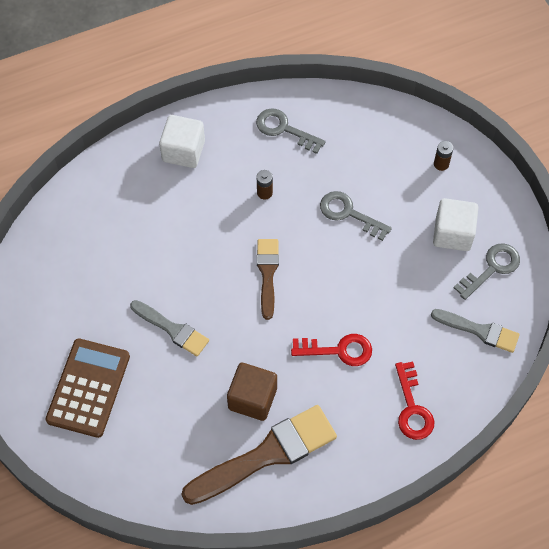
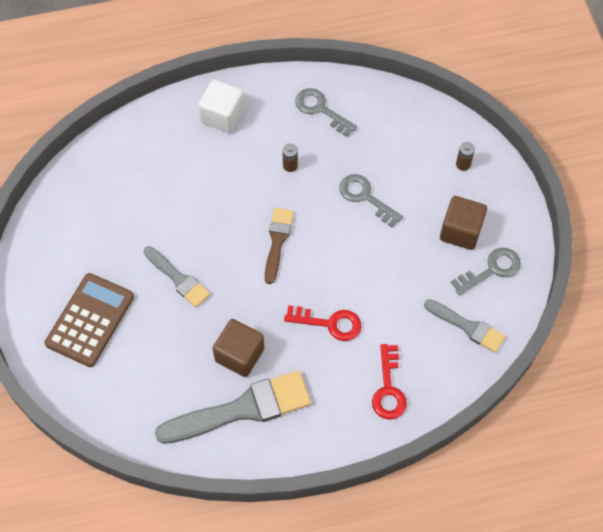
camera: 10 degrees right, 0 degrees up
(266, 454) = (242, 409): brown brush -> grey brush
(452, 233) = (460, 231): white cube -> brown cube

